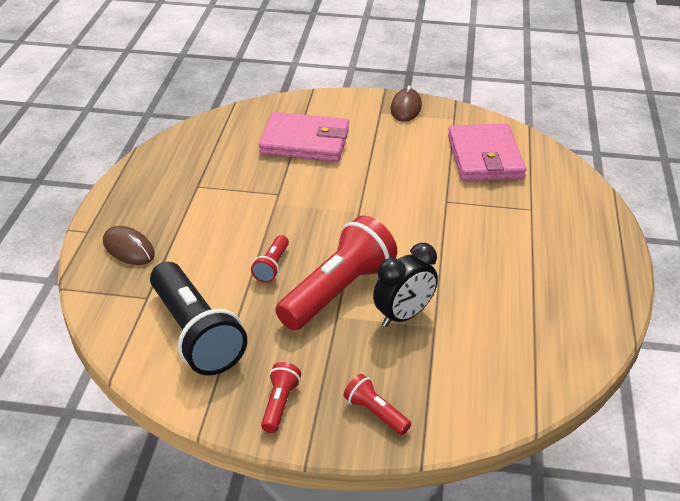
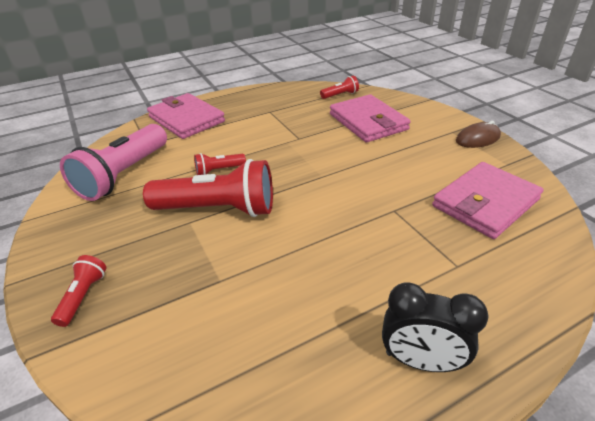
camera: 55 degrees right, 0 degrees up
(128, 248) = (186, 119): brown mouse -> pink wallet
(195, 334) = (124, 174): black flashlight -> pink flashlight
(279, 404) = (70, 241): red flashlight -> red flashlight (340, 95)
(403, 316) = (218, 255): black clock -> black clock (420, 361)

